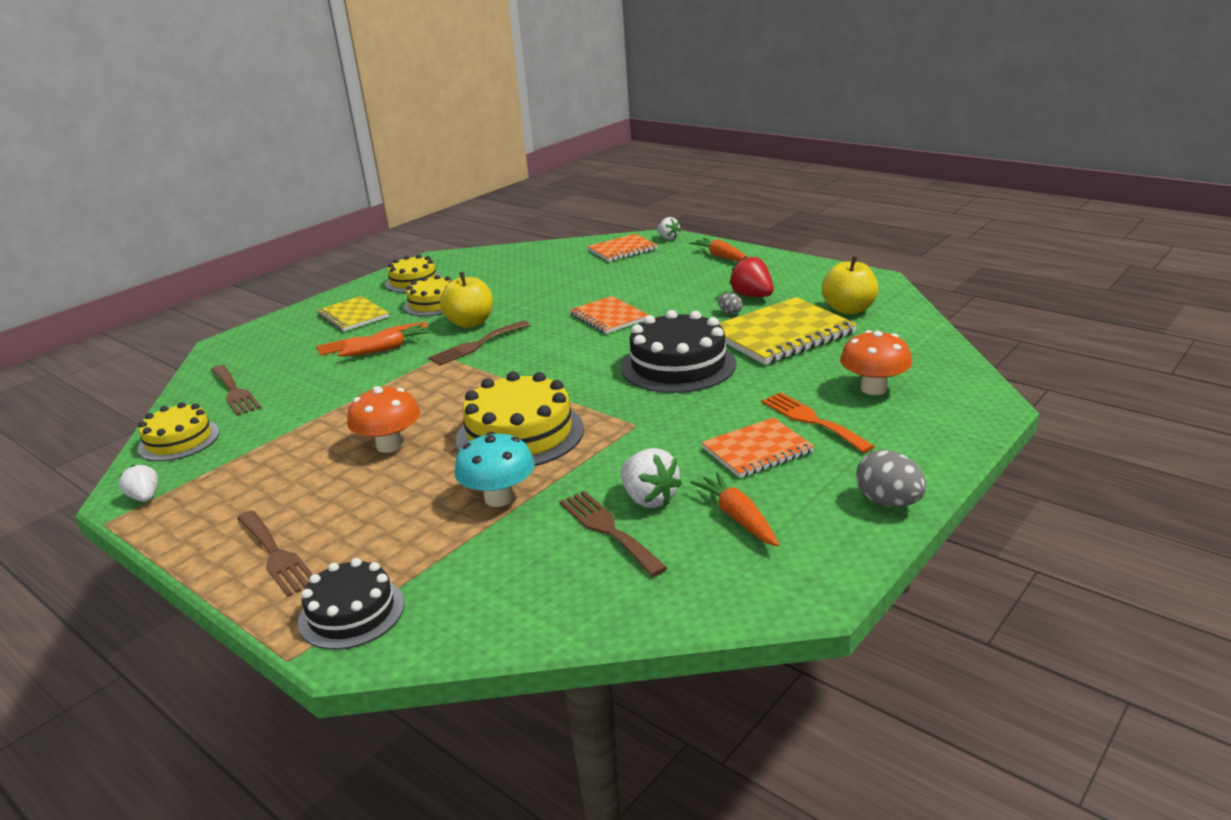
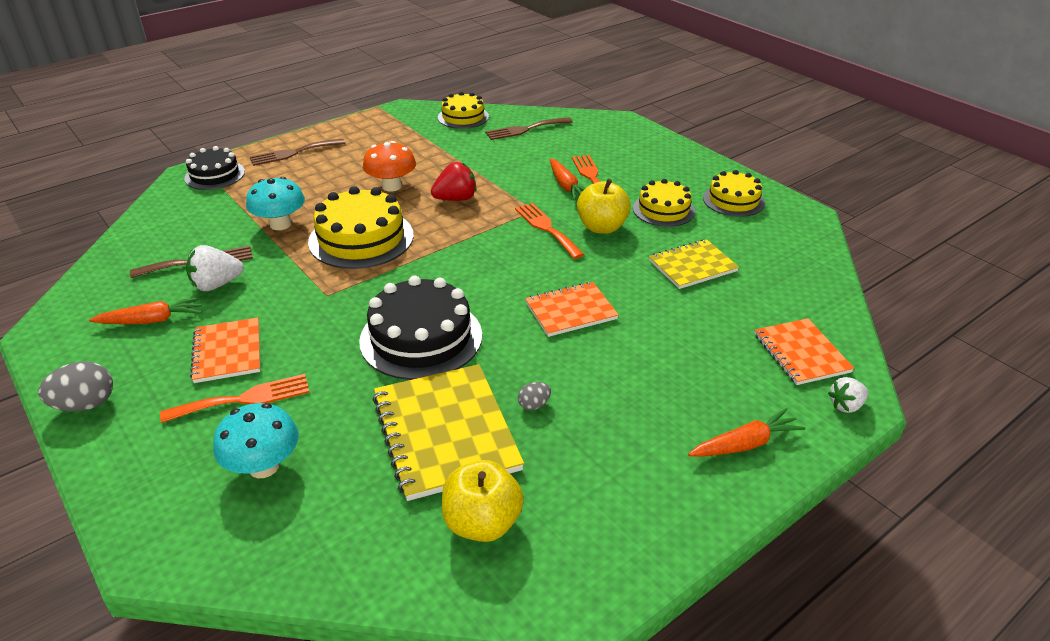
camera: 100 degrees right, 10 degrees up
(145, 497) = (396, 113): white strawberry -> none
(353, 316) = (652, 170): yellow notebook -> yellow notebook (692, 266)
(476, 345) = (546, 228): brown fork -> orange fork
(752, 296) = (577, 438): red strawberry -> red strawberry (456, 199)
(873, 388) = (264, 466): orange mushroom -> turquoise mushroom

